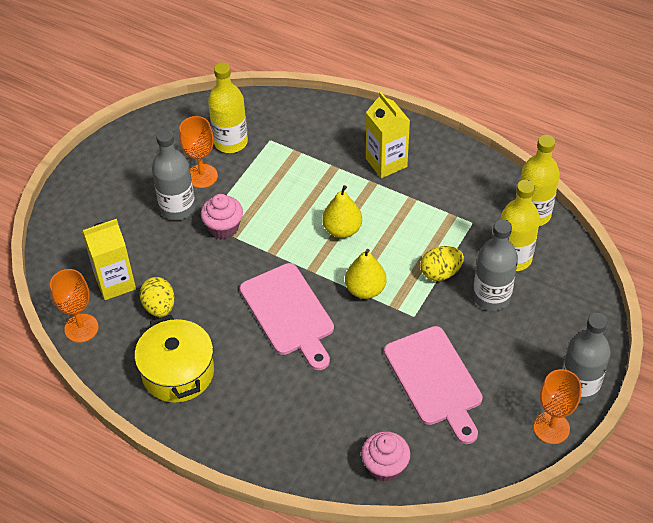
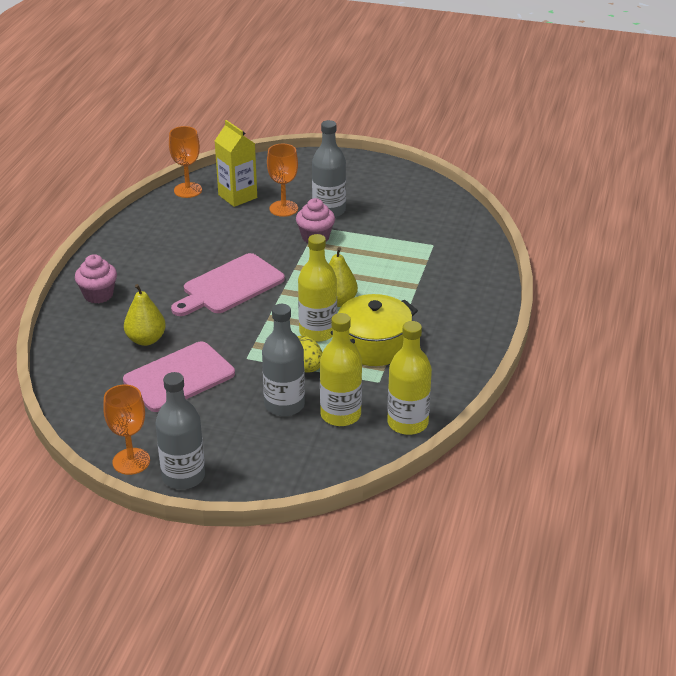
camera: 75 degrees right, 15 degrees down
(159, 307) = (218, 221): yellow egg -> none
(178, 372) = (154, 241): yellow pot -> yellow pot (374, 345)
(202, 176) = (371, 216): orange goblet -> orange goblet (283, 208)
(230, 142) = (419, 224): yellow bottle -> yellow bottle (318, 332)
(365, 289) = (269, 325): yellow pear -> yellow pear (146, 339)
(385, 466) = (75, 362): pink cupcake -> pink cupcake (98, 295)
(386, 162) = (436, 316): yellow carton -> none

